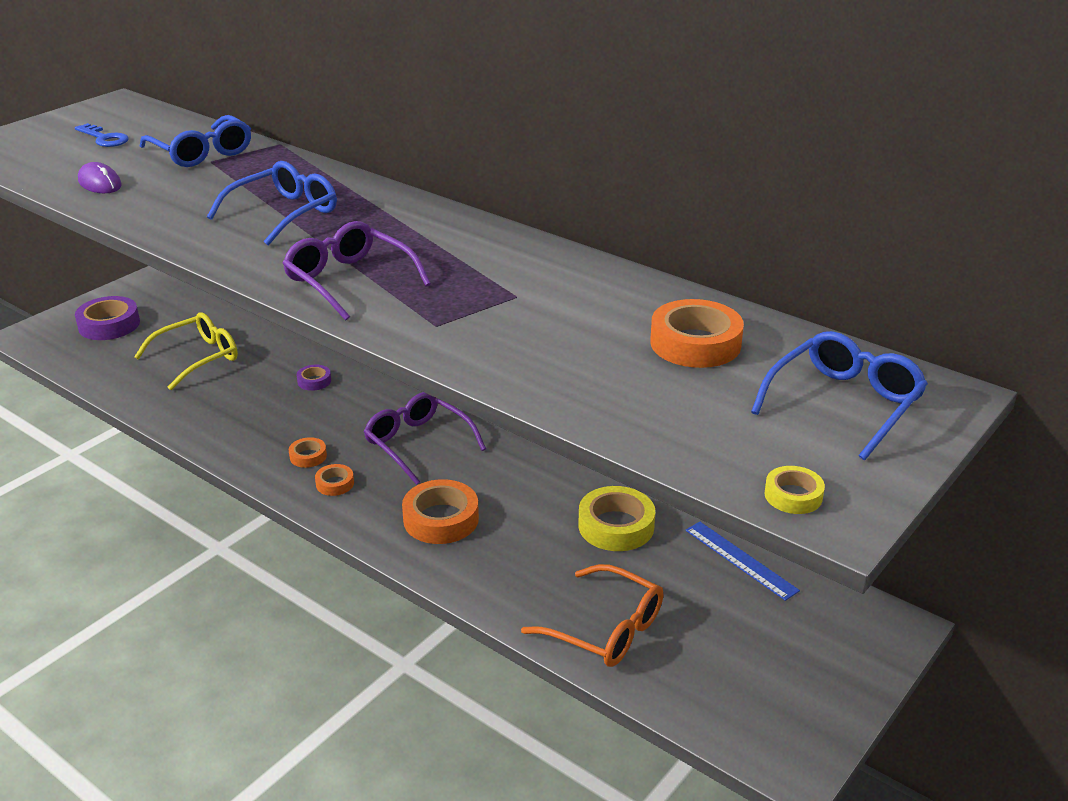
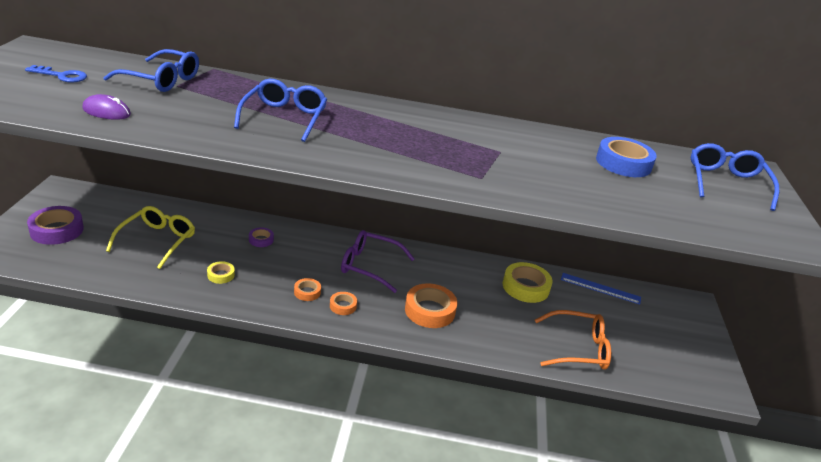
camera: 35 degrees left, 0 degrees up
(349, 281) = (390, 158): purple glasses -> none
(695, 343) = (623, 163): orange tape -> blue tape
(793, 495) = (772, 237): yellow tape -> yellow tape (221, 275)

